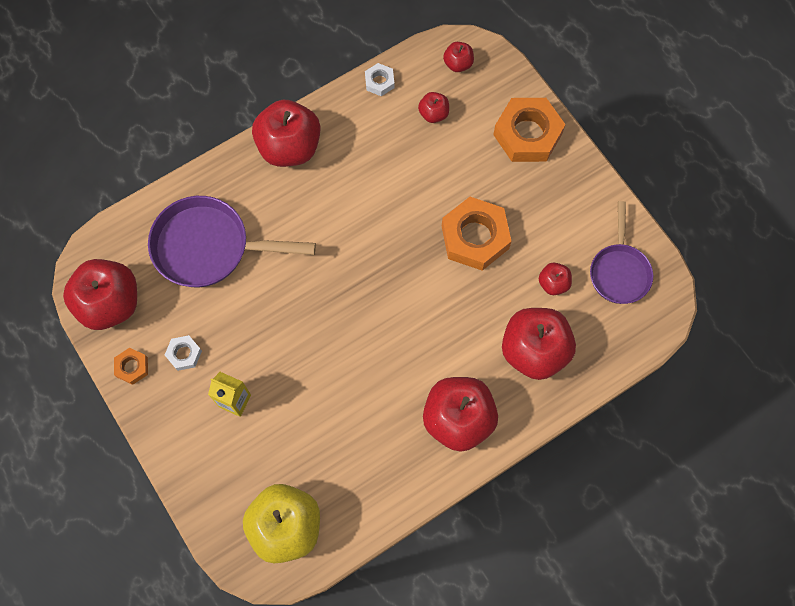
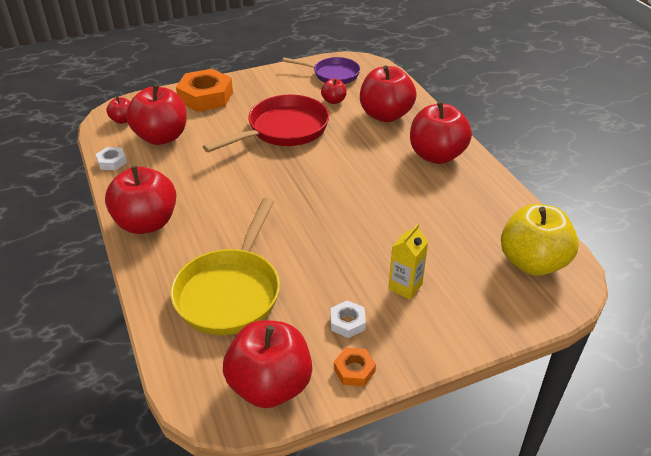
camera: 80 degrees left, 30 degrees down
(209, 247) = (231, 291): purple pan -> yellow pan
(433, 114) = (161, 137): red apple -> red apple, size x2.12
(475, 237) = (283, 130): orange nut -> red pan

